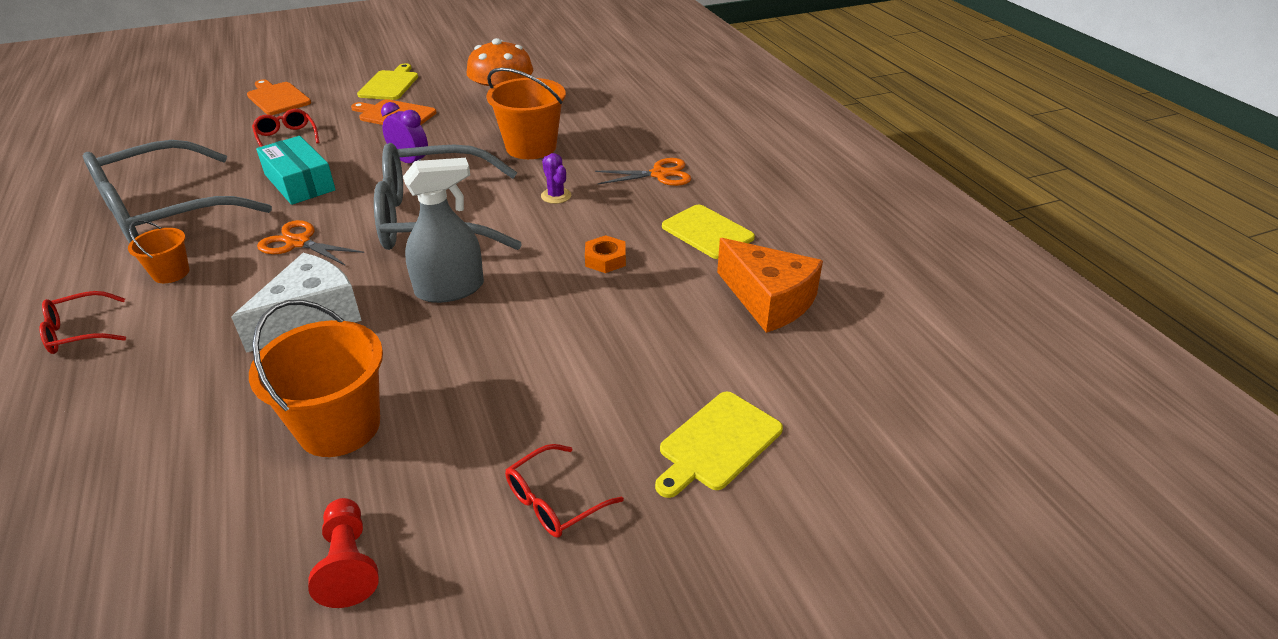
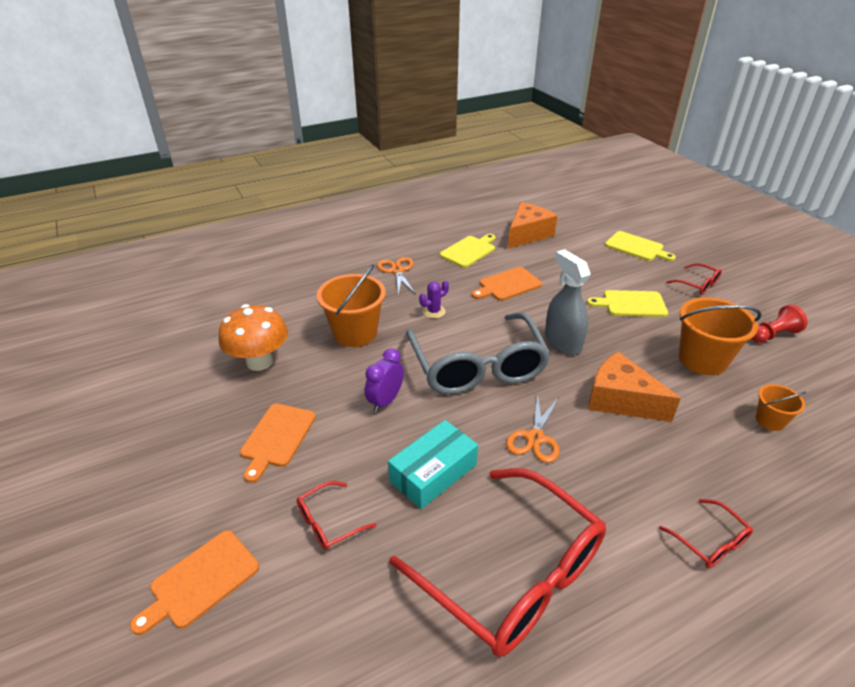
camera: 95 degrees left, 0 degrees up
(166, 211) = (511, 573): grey glasses -> red glasses
(171, 273) = (609, 513): orange bucket -> orange bucket (770, 420)
(311, 317) = (620, 400): white cheese -> orange cheese
(390, 84) = (185, 464): yellow cutting board -> yellow cutting board (631, 304)
(605, 259) = (507, 285): orange nut -> orange cutting board

